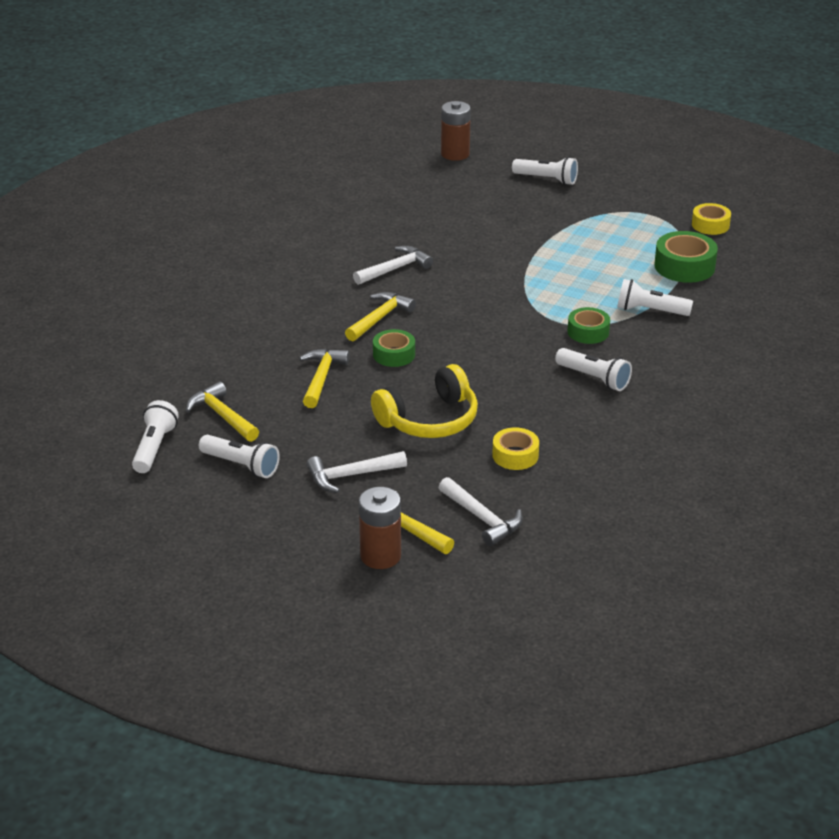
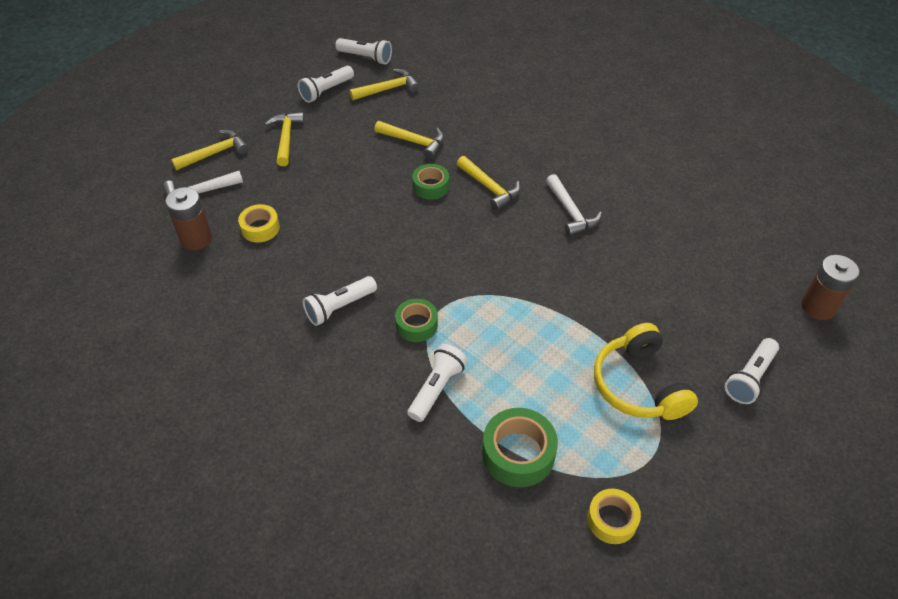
camera: 105 degrees right, 15 degrees up
(351, 475) = (286, 138): white hammer -> yellow hammer
(380, 556) = (194, 138): brown battery -> brown battery (196, 239)
(429, 420) = (331, 189): yellow headphones -> yellow headphones (639, 385)

